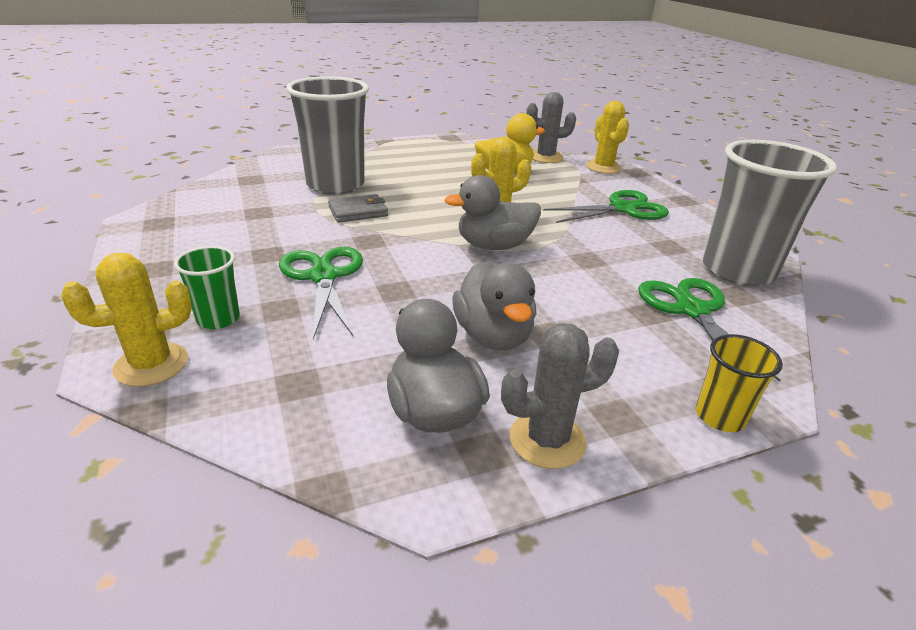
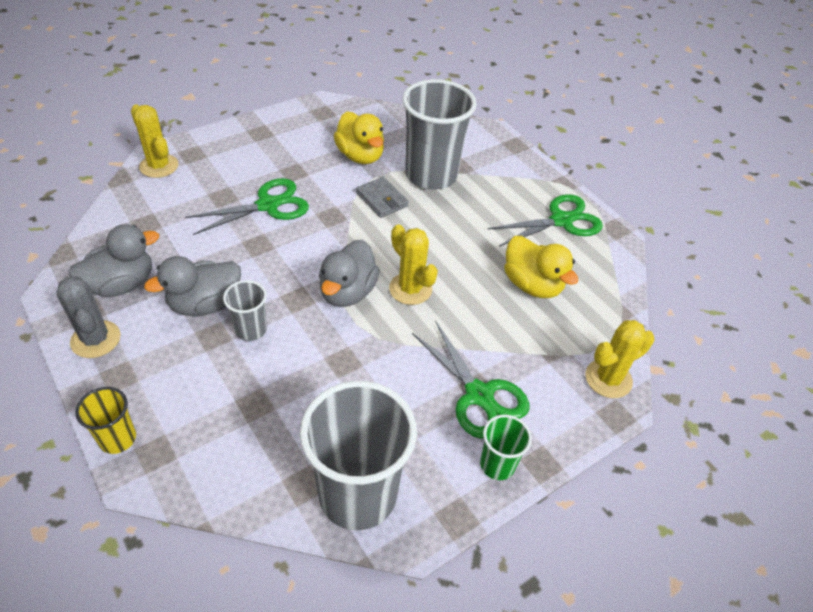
camera: 75 degrees right, 15 degrees up
(218, 319) = (206, 175): green cup -> green cup (497, 465)
(272, 212) = (360, 156): none -> yellow duck
(494, 246) = (347, 292): grey duck -> grey duck turned 135 degrees counterclockwise
(541, 306) = (251, 329): none -> grey cup
(545, 157) = (607, 319): grey cactus -> none
(692, 310) = (265, 439): green scissors -> green scissors (561, 220)

